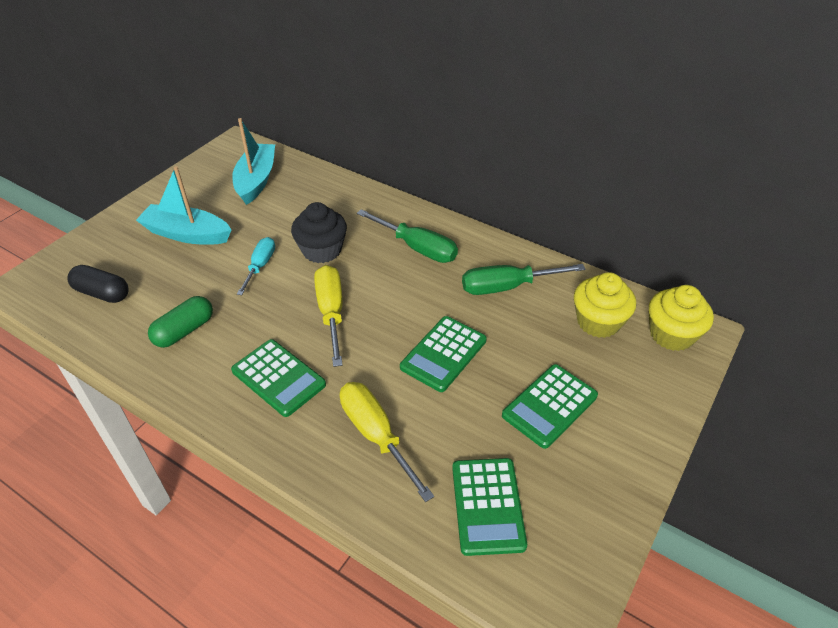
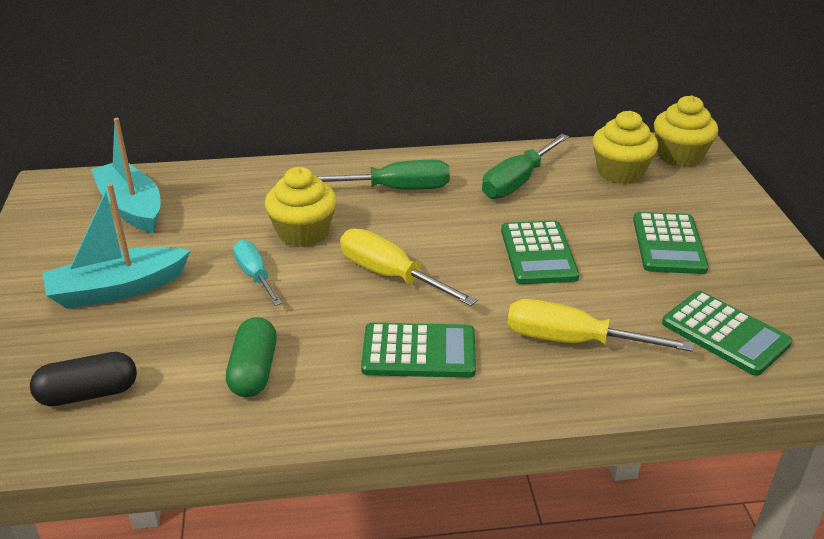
camera: 40 degrees left, 10 degrees down
(322, 250) = (303, 233): black cupcake -> yellow cupcake

